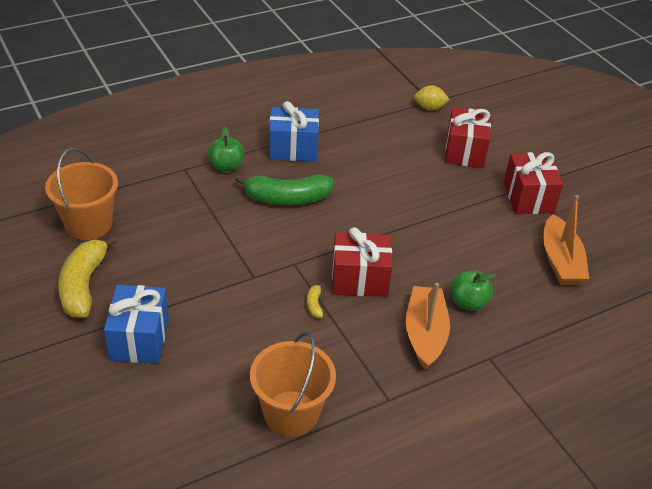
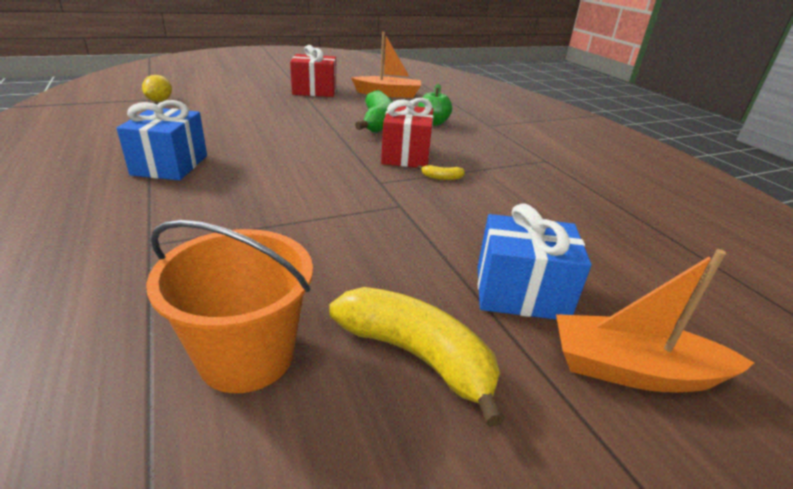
camera: 85 degrees left, 10 degrees down
(84, 285) = (416, 356): yellow banana -> yellow banana turned 150 degrees counterclockwise
(226, 166) = (171, 209): green apple -> none
(287, 198) = (266, 176): green banana -> green banana (377, 122)
(291, 413) = (585, 200): orange bucket -> none
(425, 334) = (470, 140): orange boat -> orange boat (633, 370)
(464, 151) = (241, 99): red gift -> none

